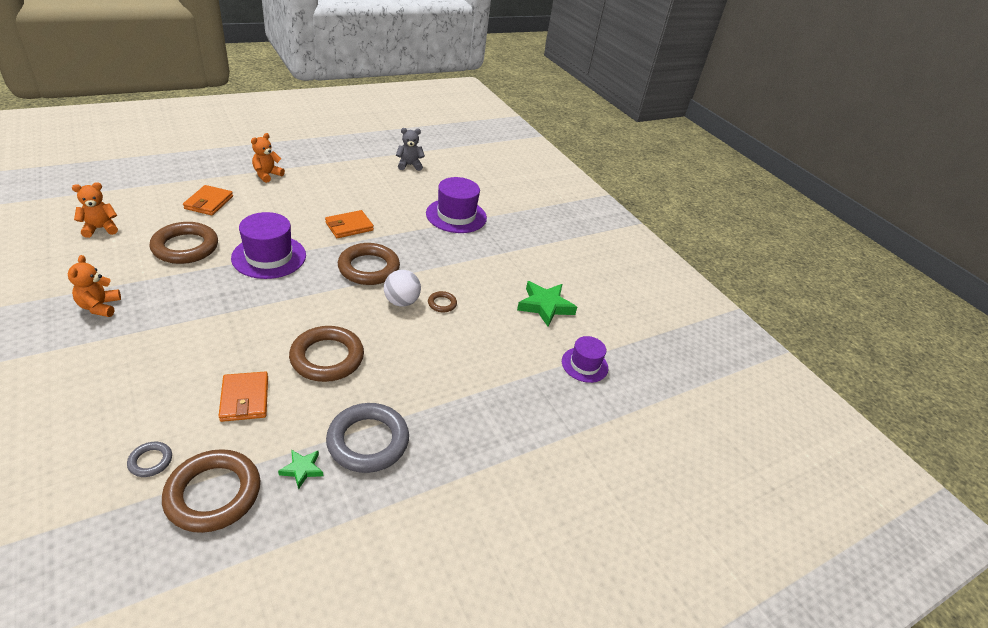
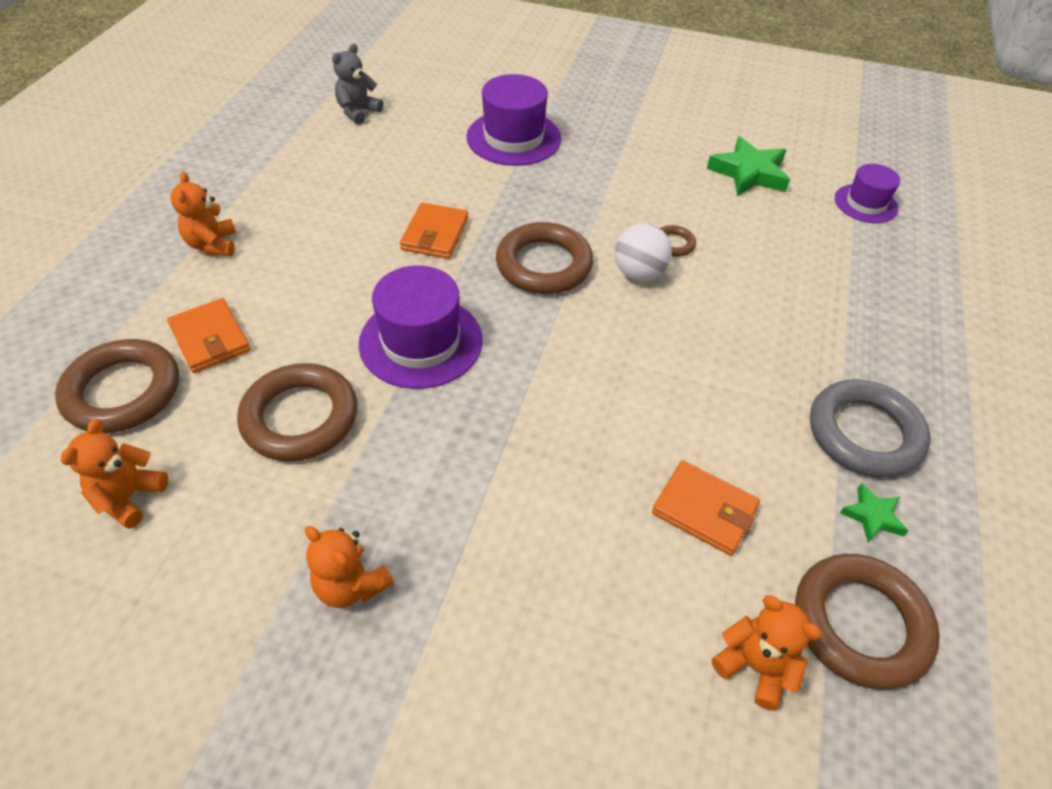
camera: 40 degrees left, 10 degrees up
(150, 461) = (755, 666): grey ring -> orange teddy bear
(327, 357) = (688, 393): brown ring -> brown ring (123, 391)

